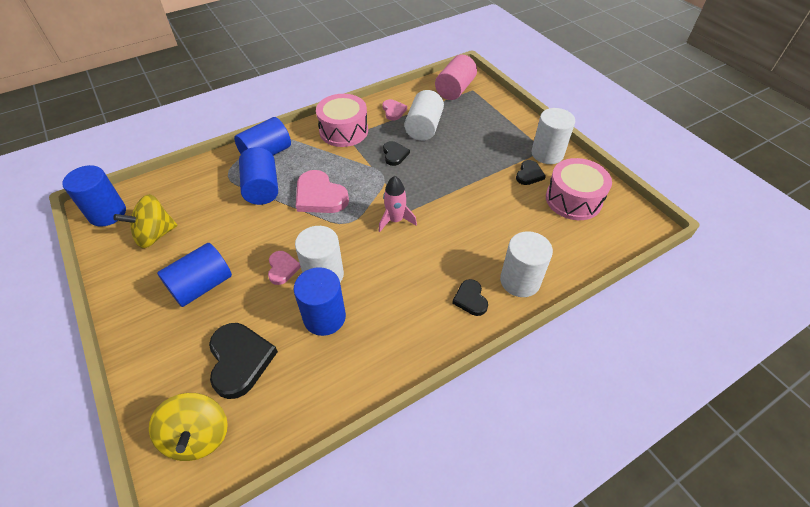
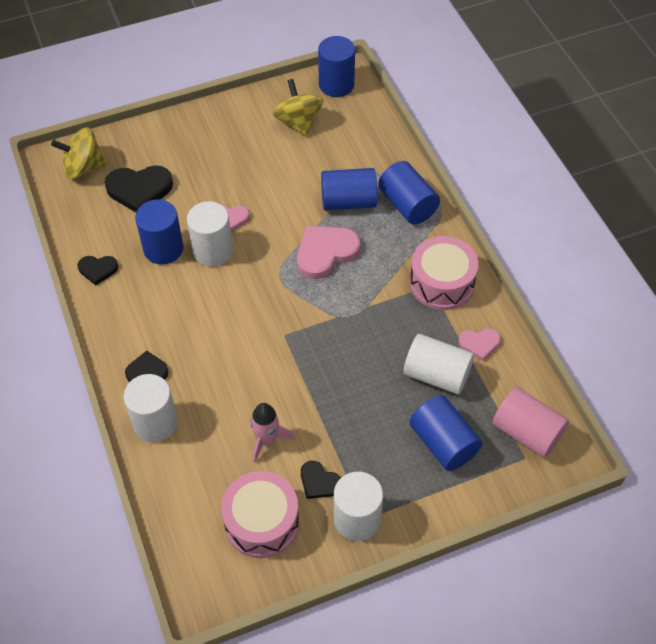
camera: 100 degrees right, 5 degrees up
(202, 286) = (226, 160): blue cylinder -> blue cylinder (443, 443)
(394, 154) = (385, 333): black heart -> black heart (98, 270)
(395, 220) = (272, 319): pink rocket -> pink rocket (267, 440)

